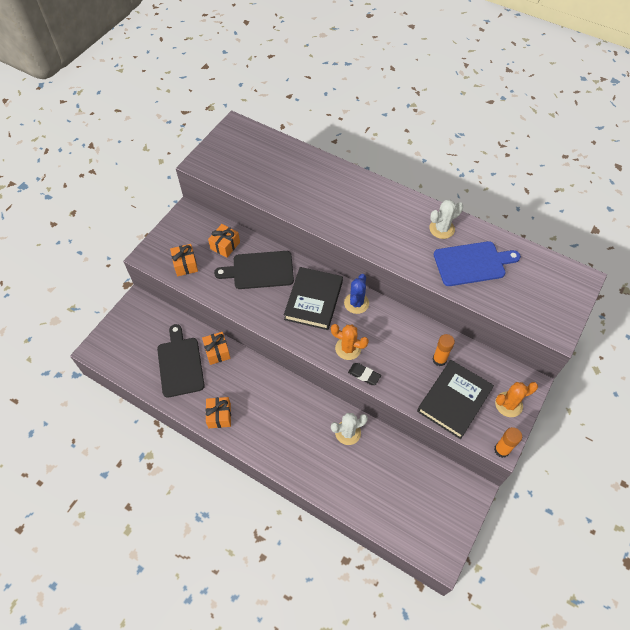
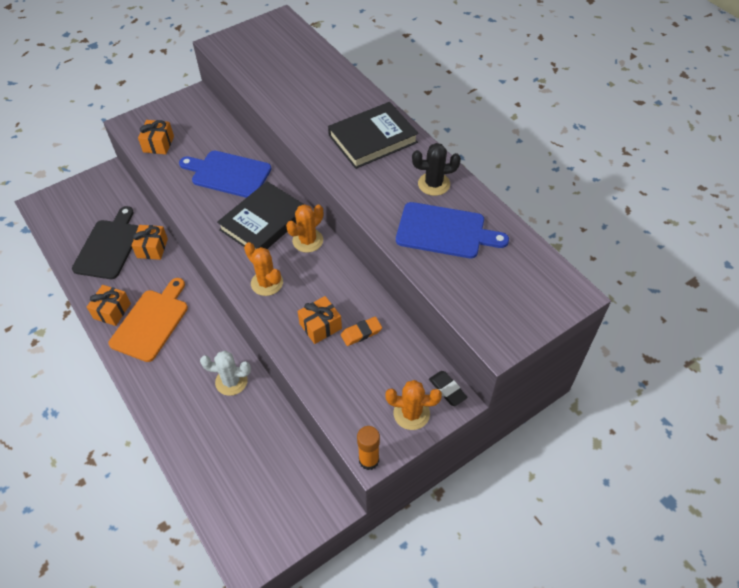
camera: 25 degrees right, 5 degrees down
(225, 245) = (210, 139): orange gift -> orange gift (320, 326)
(257, 412) = (151, 322): none -> orange cutting board
(260, 270) = (228, 174): black cutting board -> blue cutting board
(356, 303) = (307, 241): blue cactus -> orange cactus
(364, 375) = (265, 316): black eraser -> black eraser (447, 390)
(439, 360) = (361, 333): orange glue stick -> orange eraser
(442, 229) = (434, 184): white cactus -> black cactus
(454, 400) = (349, 383): black book -> black book (372, 139)

